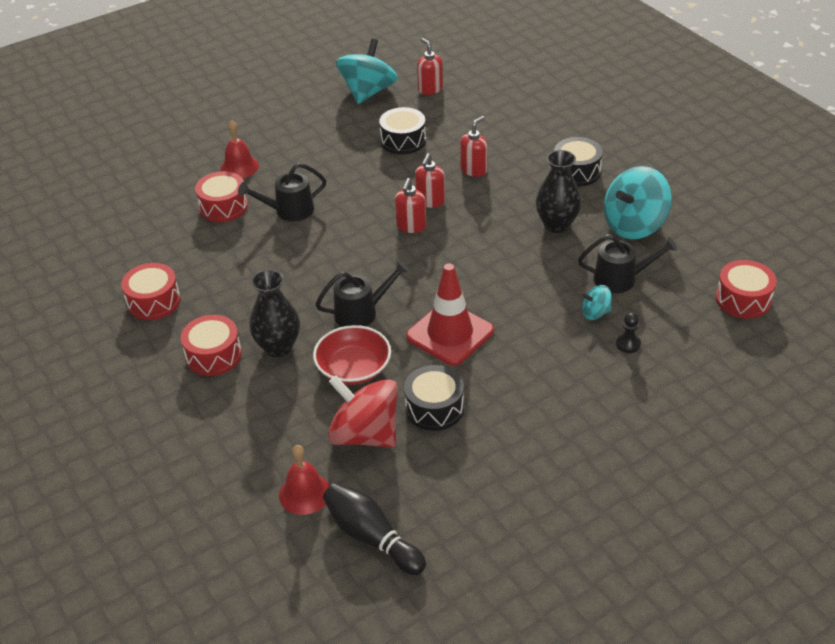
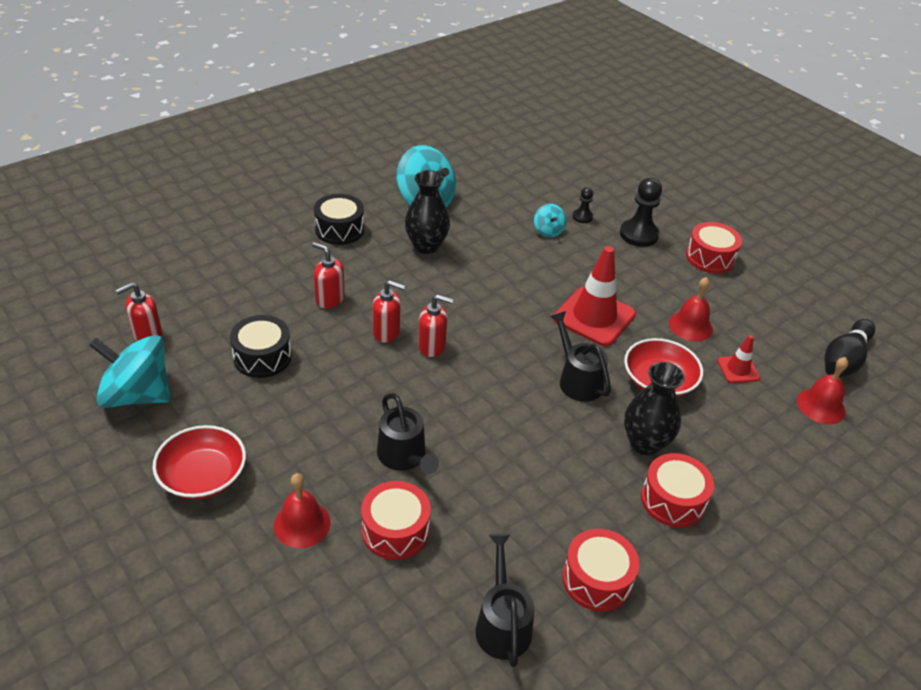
camera: 100 degrees left, 0 degrees up
(289, 125) = (203, 476): none -> red bowl
(365, 434) = (738, 369): red spinning top -> red traffic cone
(434, 408) = (690, 326): black drum -> red bell
(599, 390) = (639, 234): none -> black pawn
(621, 279) = (501, 214): black watering can -> black watering can (502, 623)
(743, 299) = (518, 159): red drum -> red drum (710, 258)

